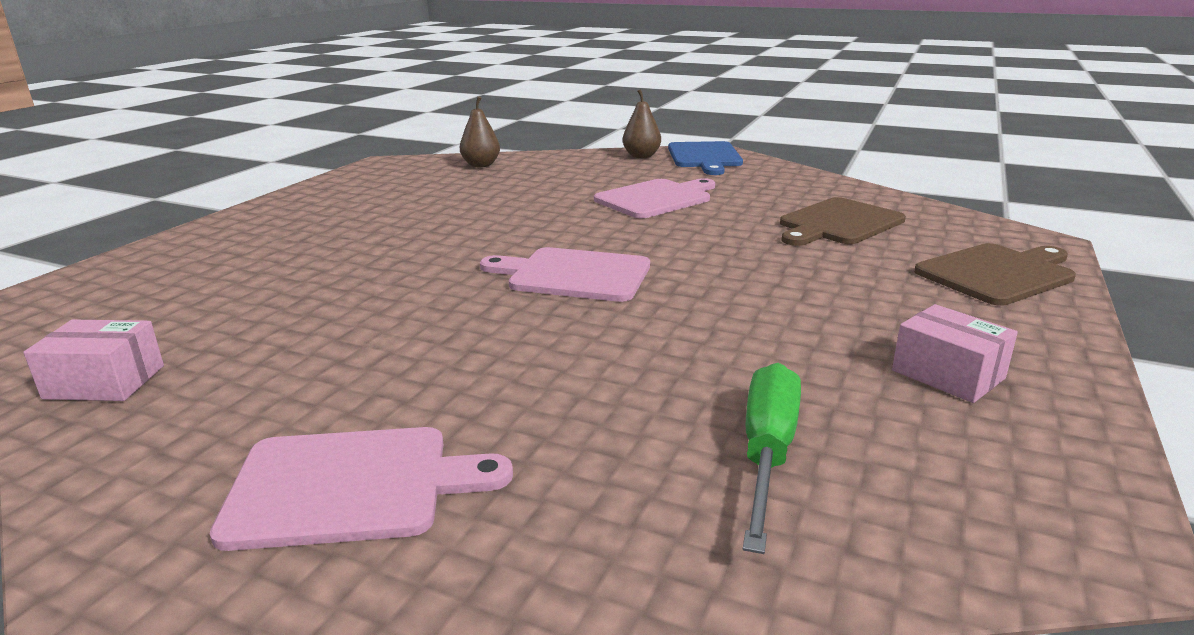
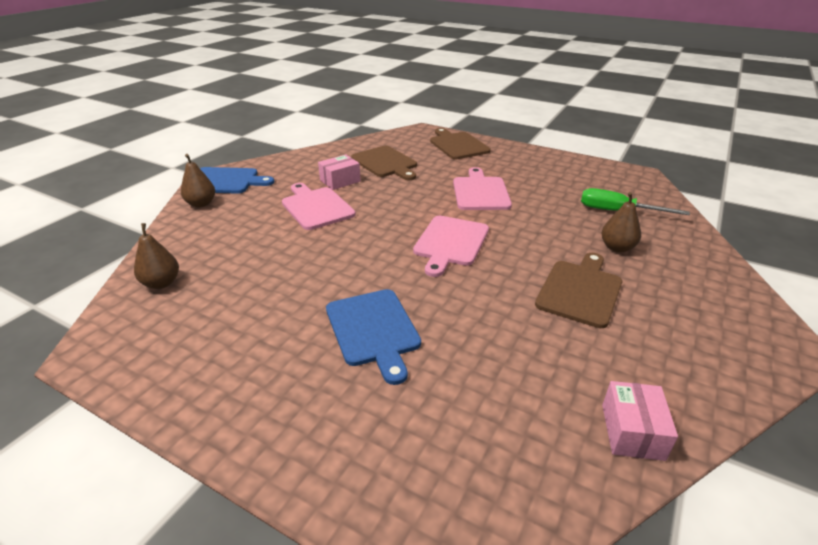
camera: 85 degrees left, 10 degrees up
(350, 486) = (684, 304): pink cutting board -> pink cutting board (480, 192)
(377, 243) = (373, 330): none -> blue cutting board
(425, 372) = (580, 290): none -> brown cutting board
(578, 429) = (617, 248): none -> brown pear
(948, 374) = (551, 172): pink box -> pink box (340, 181)

